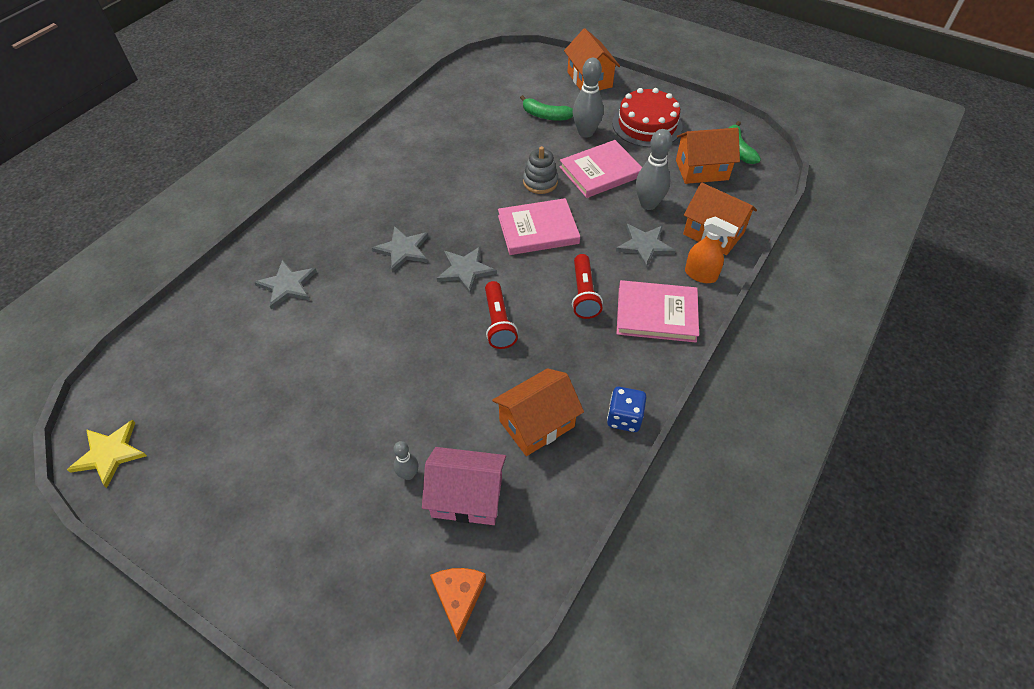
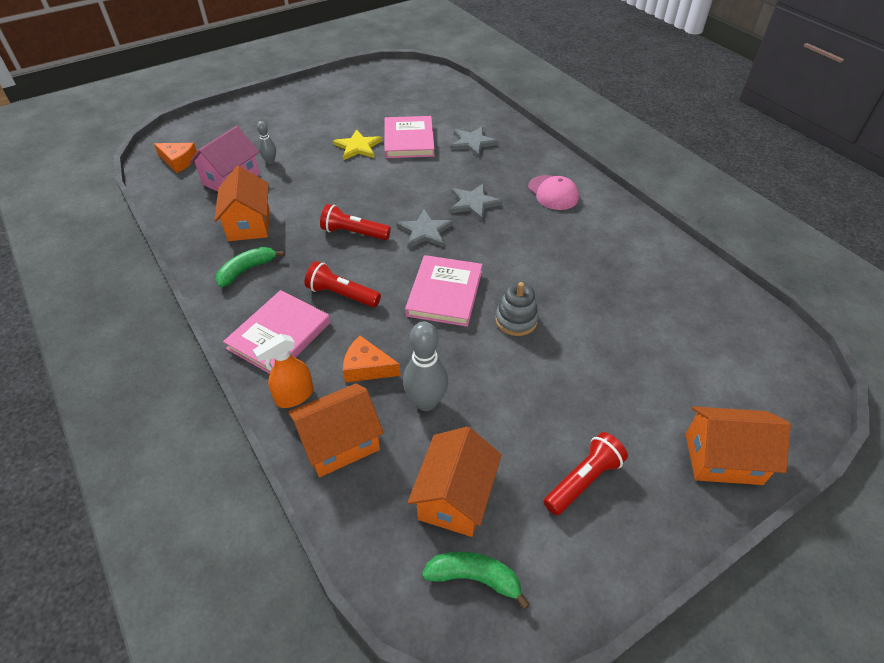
camera: 115 degrees right, 5 degrees down
(109, 453) = (384, 72): yellow star -> yellow star (358, 147)
(359, 201) = (553, 193): none -> pink cap
(545, 115) = (644, 371): green banana -> green banana (247, 270)
(586, 133) = (591, 399): grey bowling pin -> none
(600, 172) = (507, 381): pink book -> pink book (409, 140)
(624, 418) = (207, 270): blue dice -> none
(644, 246) = (367, 367): grey star -> orange cheese
(647, 125) = (583, 480): red cake -> red flashlight

